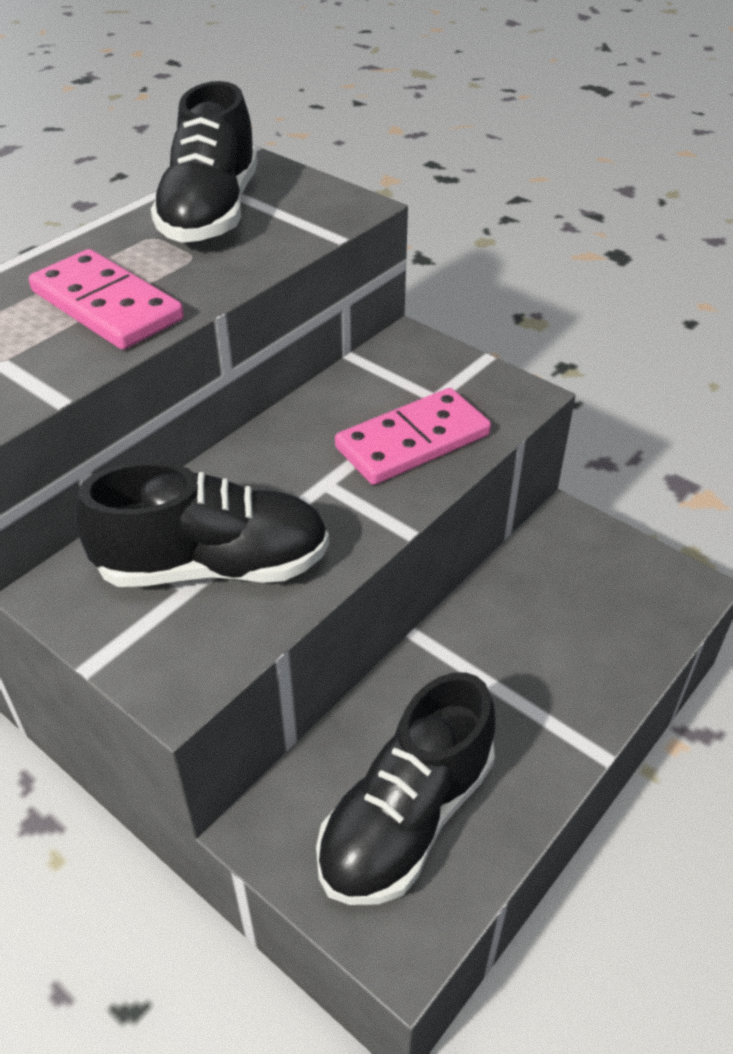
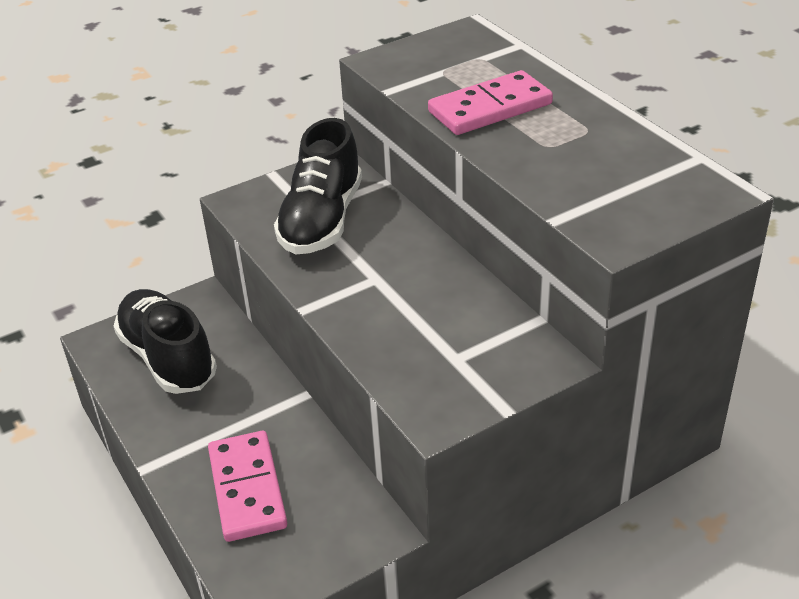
camera: 110 degrees right, 5 degrees down
(211, 213) = (622, 159): black shoe -> none
(413, 442) = (401, 332): pink domino -> pink domino (247, 489)

